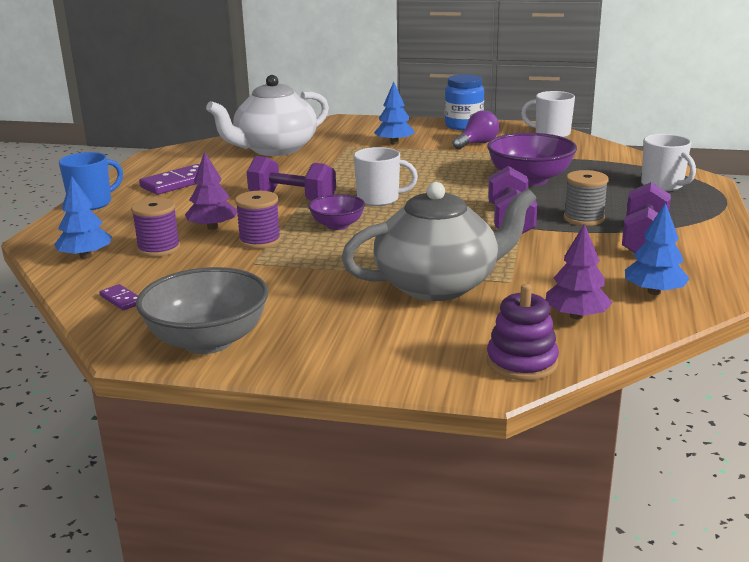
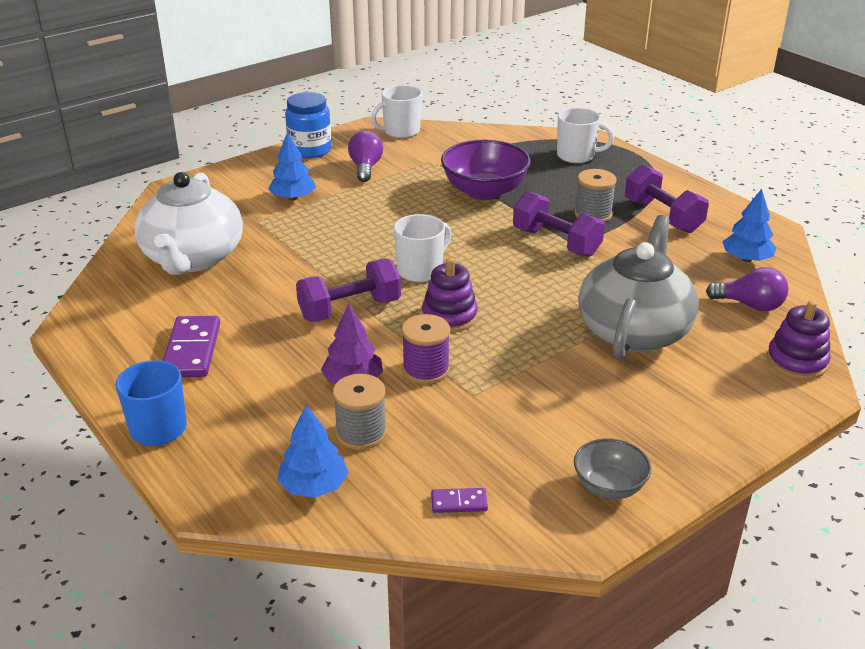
camera: 50 degrees left, 10 degrees up
(159, 248) = (361, 433): purple spool -> grey spool
(208, 341) = (609, 486): grey bowl -> grey bowl, size x0.57
(337, 225) = (449, 316): purple bowl -> purple stacking toy
(576, 316) = (750, 305): purple tree -> purple light bulb

